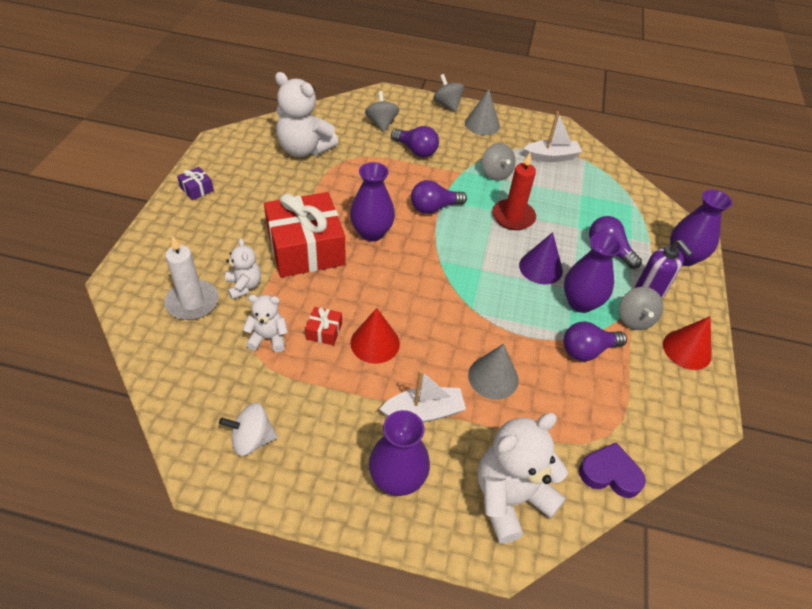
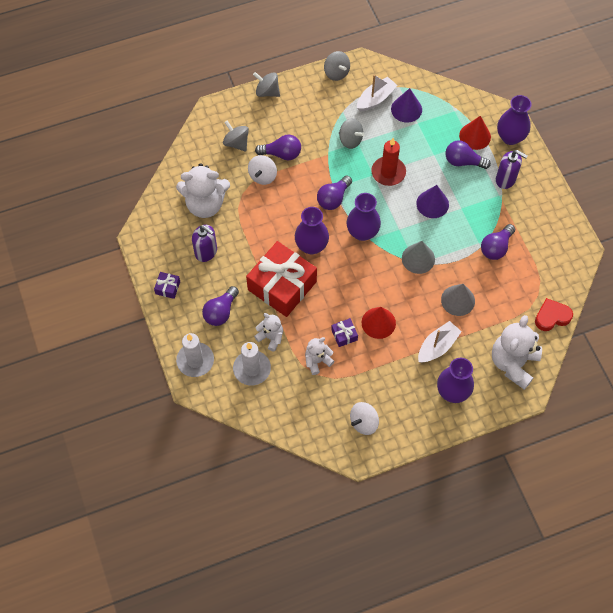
camera: 30 degrees left, 15 degrees up
(148, 260) = (195, 360): none -> white candle
(221, 235) = (221, 312): none -> purple light bulb
(264, 182) = (206, 252): none -> purple soap dispenser
(324, 331) = (344, 335): red gift -> purple gift
(380, 157) = (263, 176): none -> white spinning top
(482, 124) = (307, 96): grey cone -> grey cone (418, 258)
(577, 179) = (406, 109): none -> purple cone
(580, 302) = (472, 215): purple vase -> purple vase (362, 232)
(610, 473) = (552, 317): purple heart -> red heart
(634, 319) = (508, 207): grey spinning top -> grey spinning top (336, 73)
(687, 349) = (548, 210): red cone -> red cone (475, 136)

